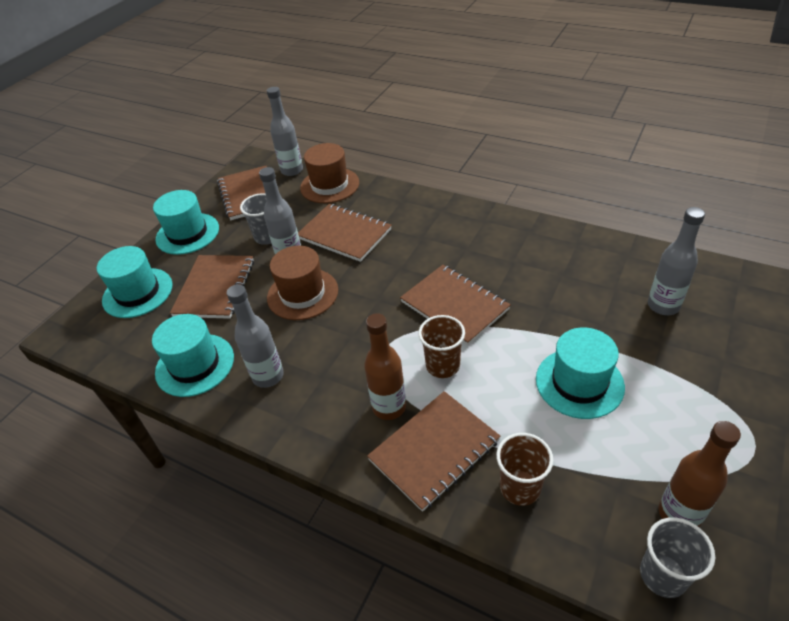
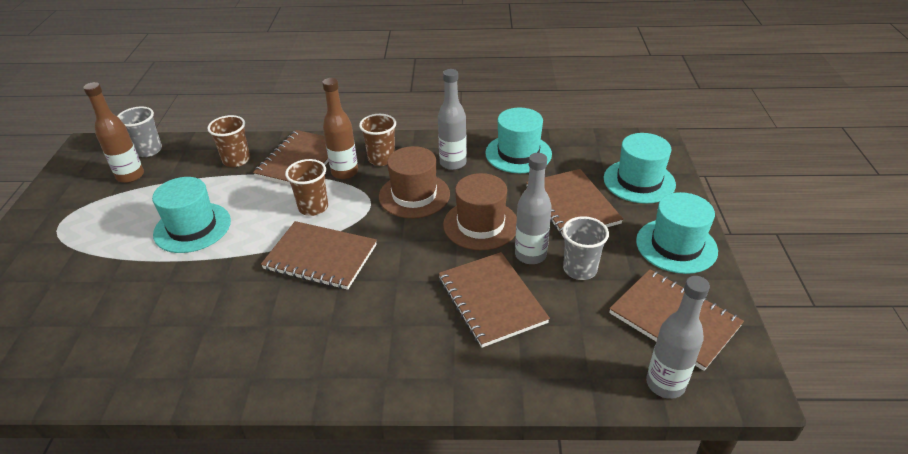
camera: 150 degrees right, 5 degrees down
(329, 185) = (579, 372): brown hat -> brown hat (414, 195)
(337, 414) = (381, 159): none -> brown cup
(344, 234) = (491, 300): brown notebook -> brown notebook turned 60 degrees clockwise
(663, 306) = (95, 319): grey bottle -> none

